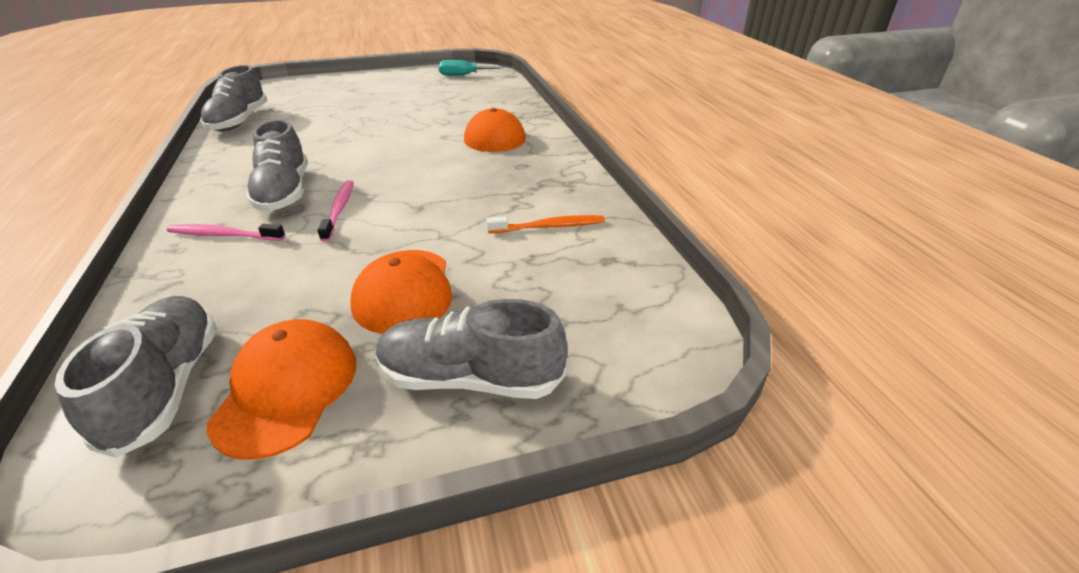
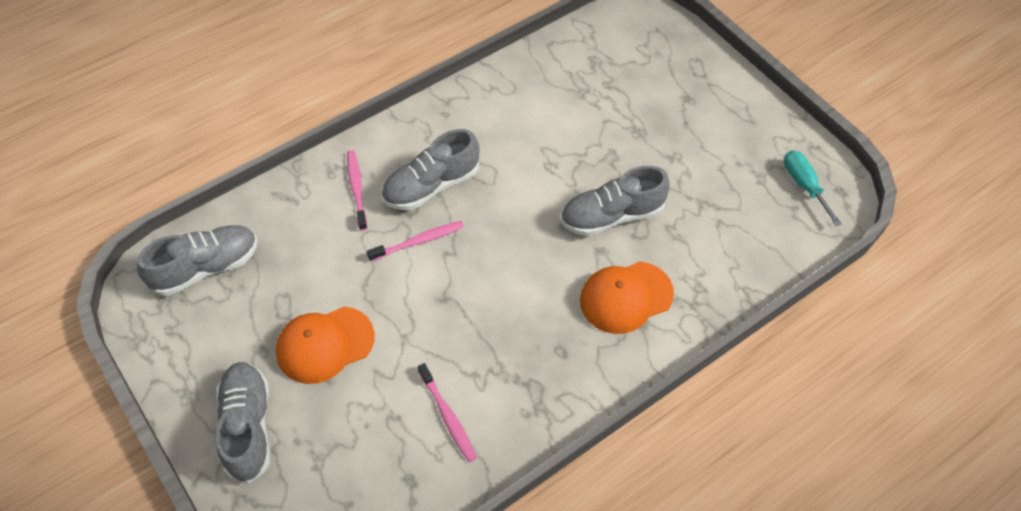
camera: 70 degrees right, 20 degrees up
(239, 121) = (551, 60): grey shoe -> grey shoe (611, 216)
(287, 389) = (217, 329): orange cap -> none
(548, 227) = (447, 416): orange toothbrush -> pink toothbrush

